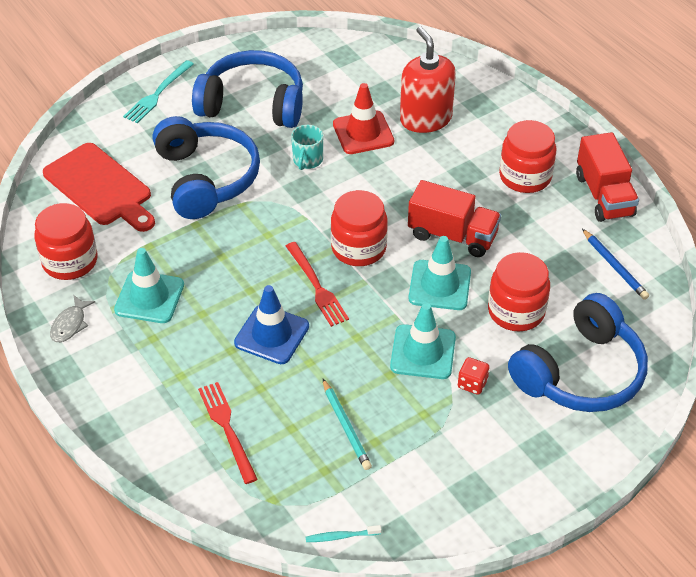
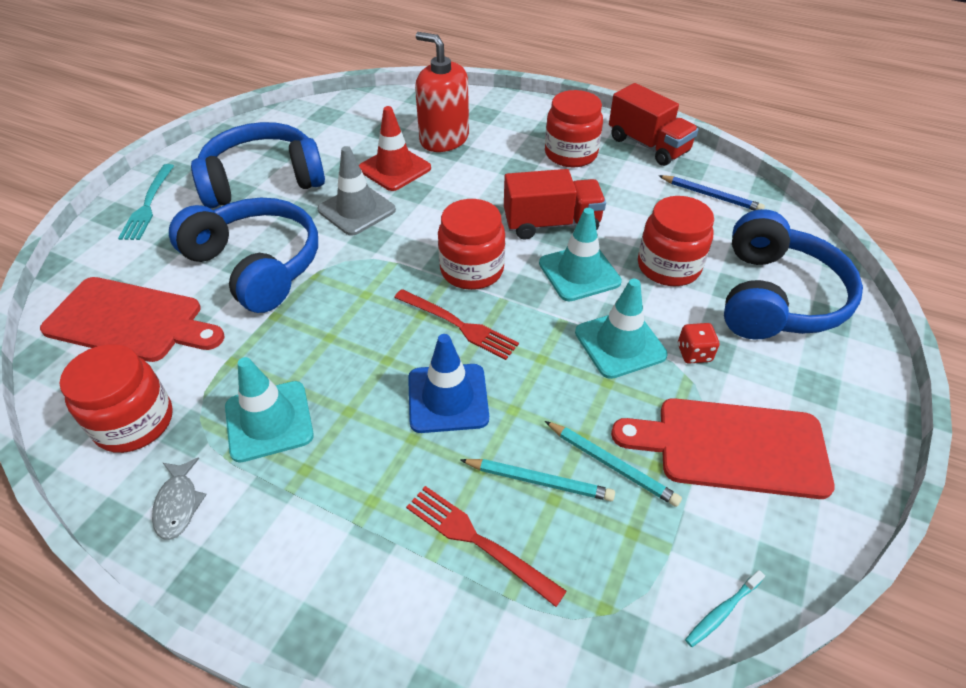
camera: 30 degrees left, 0 degrees up
(290, 414) = (539, 481): none -> turquoise pencil
(307, 160) = (356, 210): turquoise mug -> grey traffic cone
(438, 455) = (732, 446): none -> red cutting board

